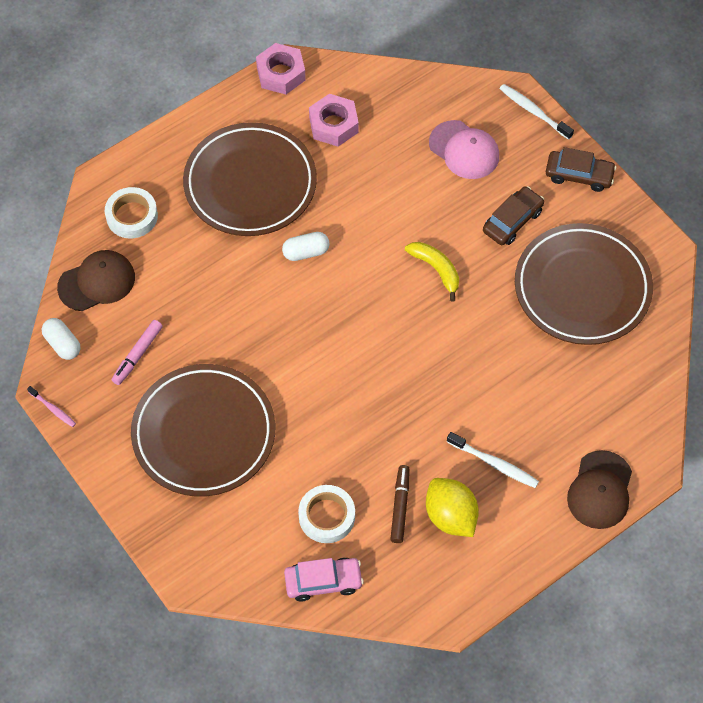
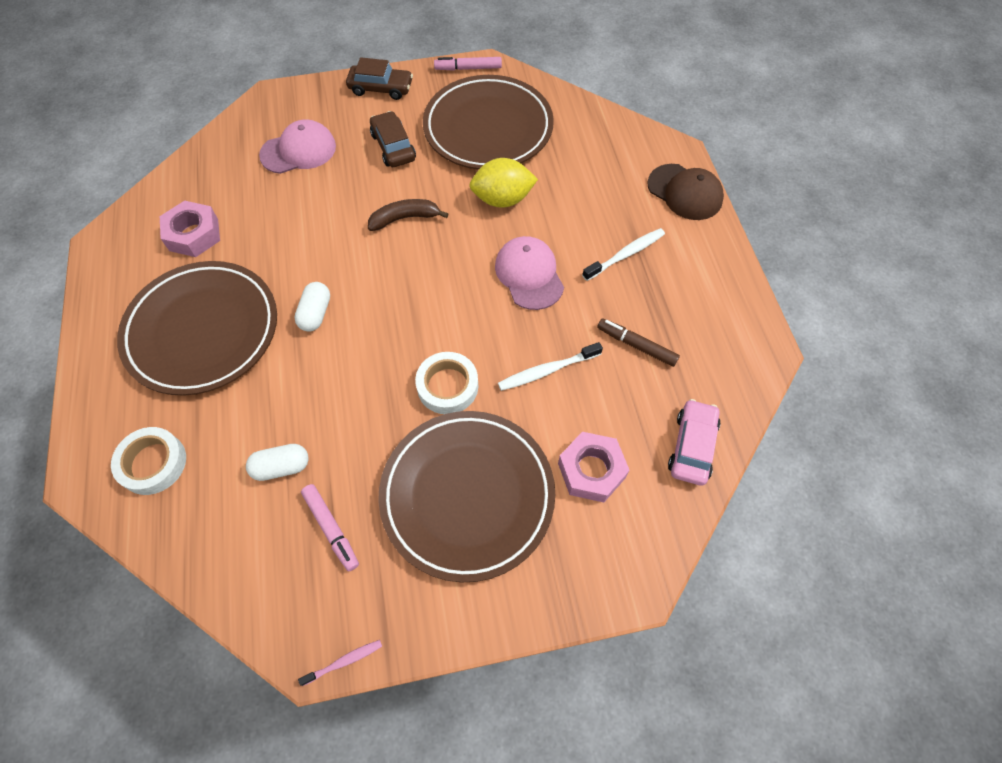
camera: 65 degrees left, 0 degrees up
(62, 344) = (264, 613): white capsule -> white capsule (281, 467)
(97, 282) = (209, 537): brown cap -> none
(281, 73) = (100, 254): pink nut -> pink nut (591, 470)
(326, 516) = (620, 414): white tape -> white tape (447, 386)
(429, 393) = (529, 274): none -> pink cap
(436, 269) = (405, 218): yellow banana -> brown banana
(450, 516) = (664, 309): yellow lemon -> yellow lemon (502, 199)
(533, 111) = (298, 91): white toothbrush -> white toothbrush (547, 370)
(579, 175) = (381, 88): brown car -> brown car turned 60 degrees clockwise
(652, 236) = (468, 68): none -> pink marker

